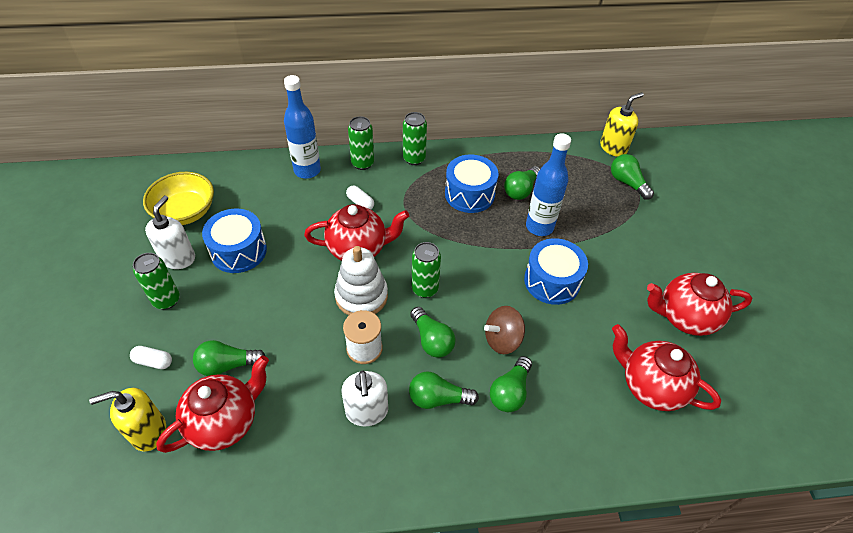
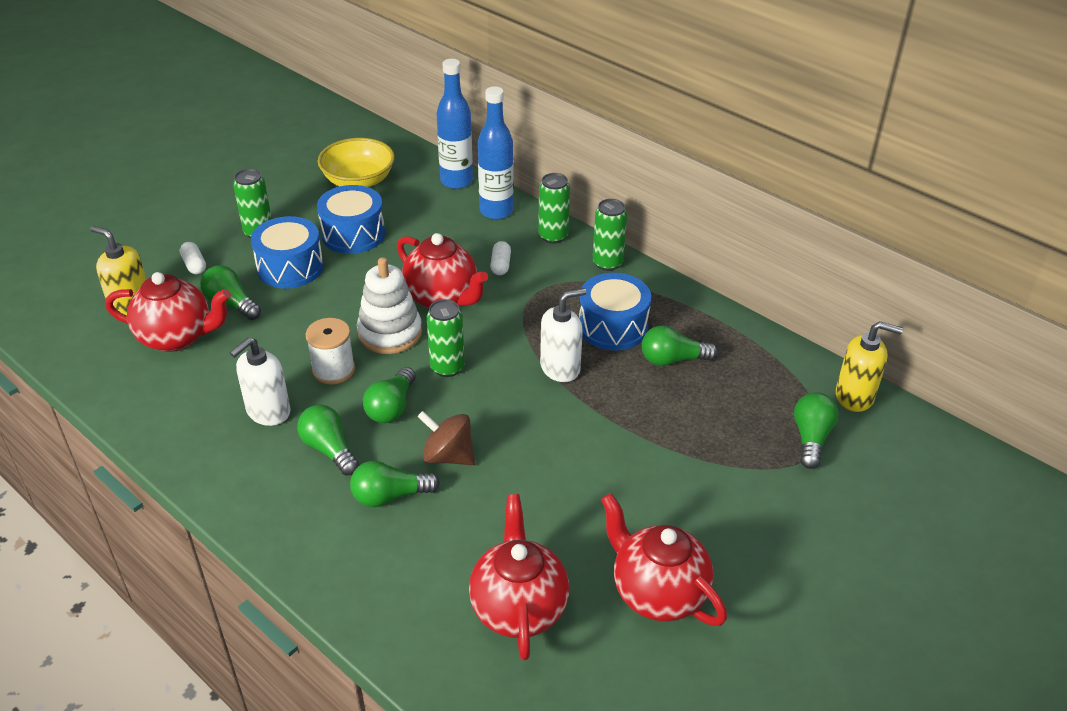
camera: 50 degrees right, 10 degrees down
(178, 258) = (306, 210): white soap dispenser -> white soap dispenser (560, 368)
(539, 227) = (637, 402): blue bottle -> blue bottle (456, 181)
(552, 281) = (571, 452): blue drum -> blue drum (290, 267)

